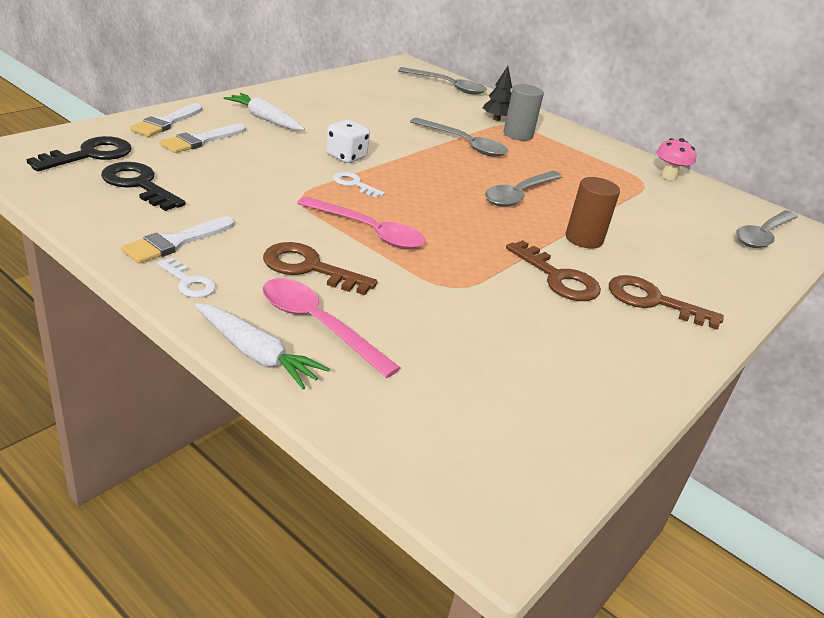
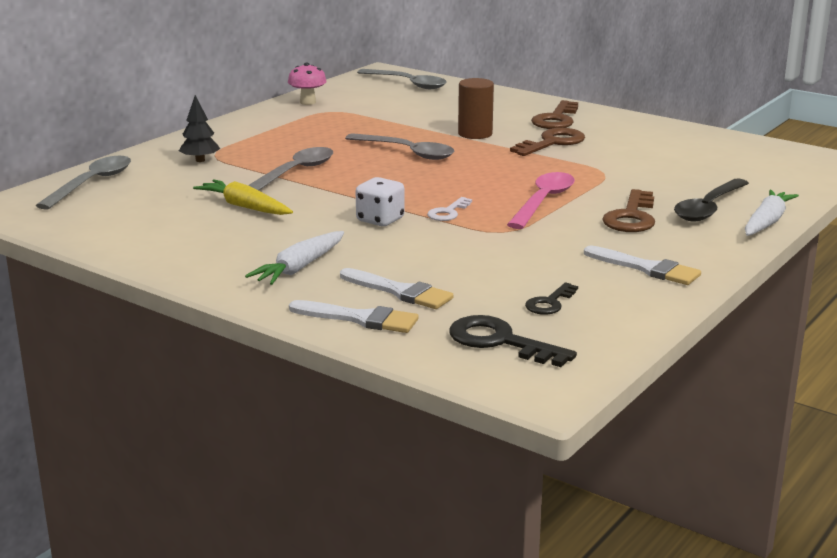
camera: 90 degrees left, 10 degrees down
(139, 185) = (550, 303): black key -> black key, size x0.60
(189, 282) = (704, 254): white key -> none
(317, 325) = (708, 208): pink spoon -> black spoon
(390, 119) = (244, 207): none -> yellow carrot
(518, 135) = (244, 152): grey cylinder -> none

